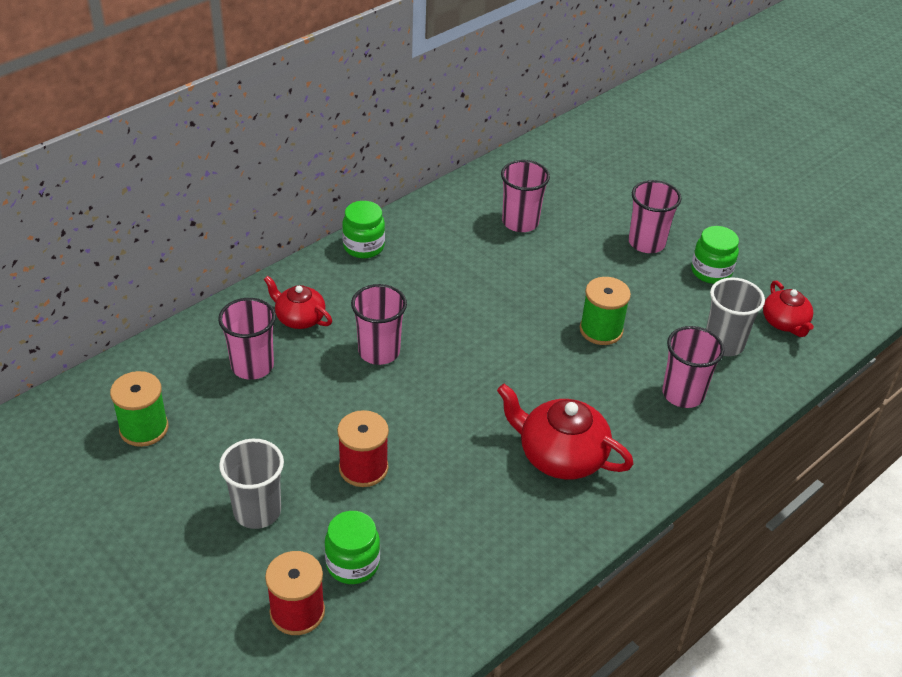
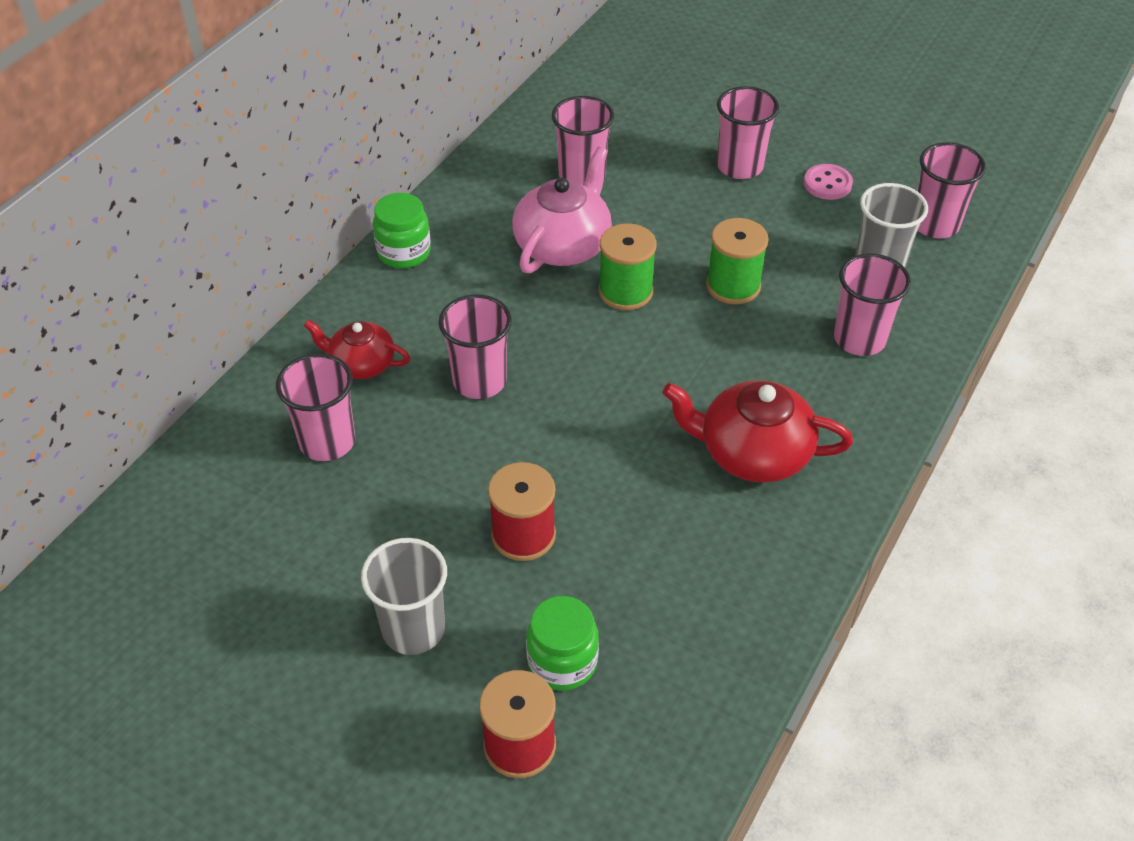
camera: 15 degrees left, 5 degrees up
(144, 428) = (219, 562): green spool -> green spool (625, 291)
(484, 269) = (563, 245): none -> pink teapot
(711, 272) = (827, 184): green jar -> pink button
(785, 323) = (935, 224): red teapot -> pink cup

